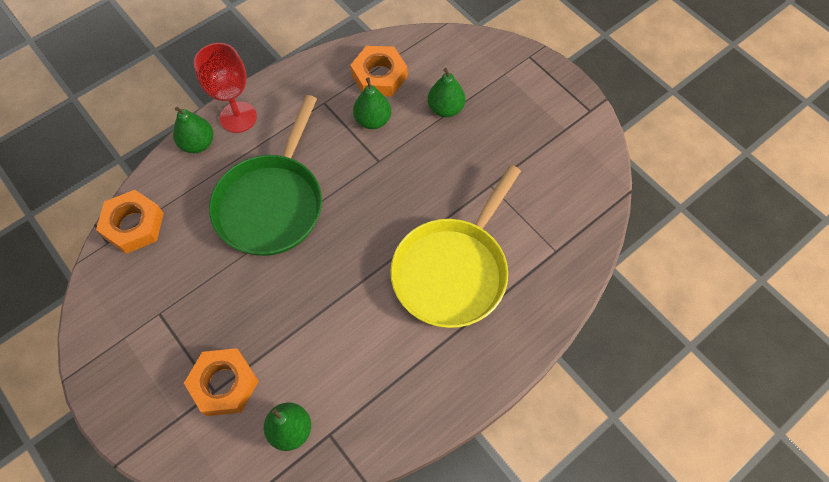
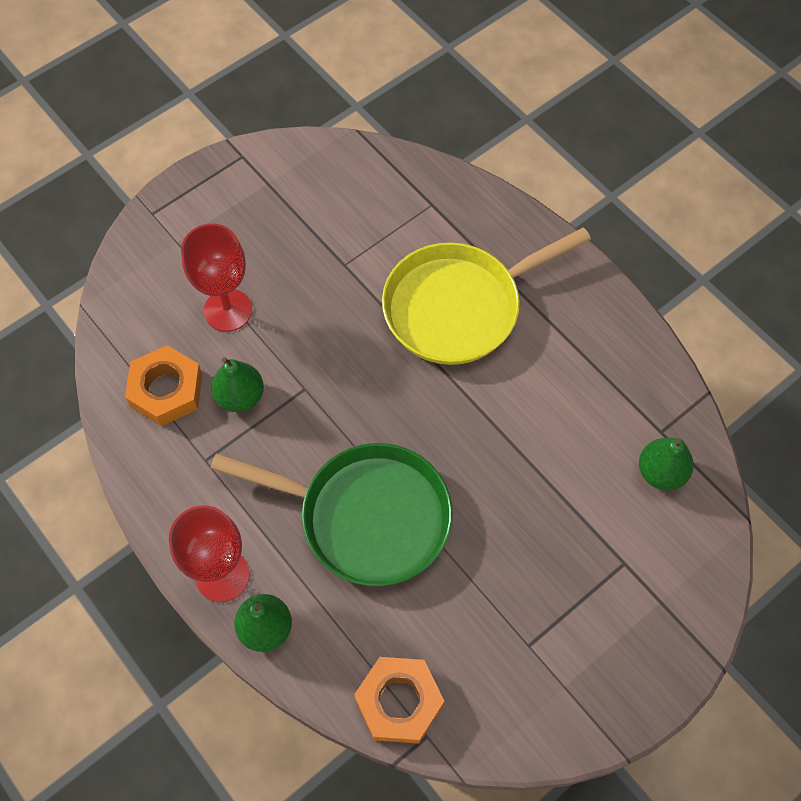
camera: 90 degrees left, 0 degrees up
(224, 384) = (615, 551): orange nut -> none
(445, 108) = (228, 310): green pear -> red goblet
(453, 270) = (459, 306): yellow pan -> yellow pan turned 120 degrees clockwise

